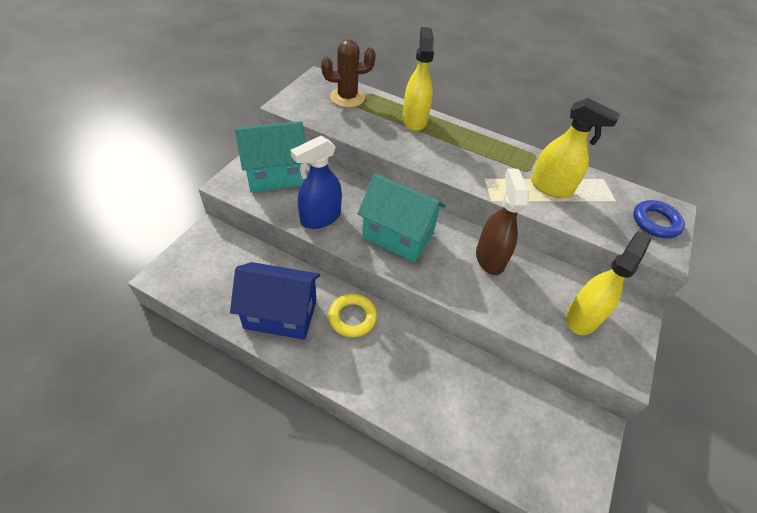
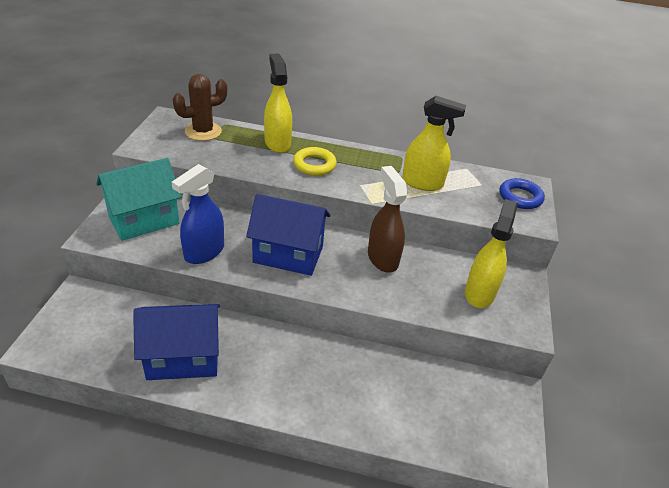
camera: 15 degrees left, 10 degrees down
(352, 317) = (260, 345): yellow ring -> yellow ring (314, 165)
(398, 235) = (288, 254): turquoise house -> blue house

